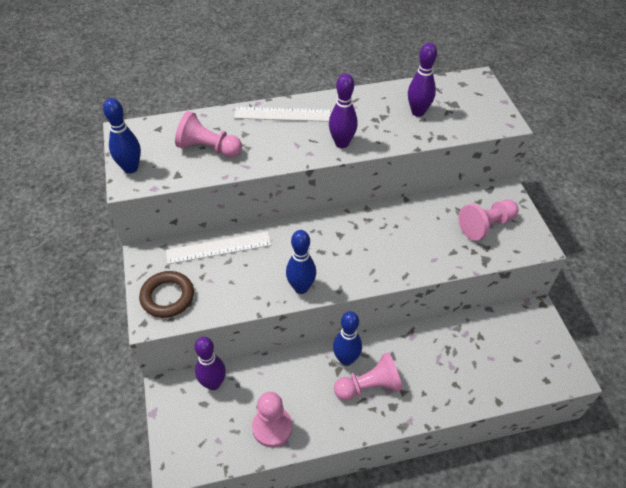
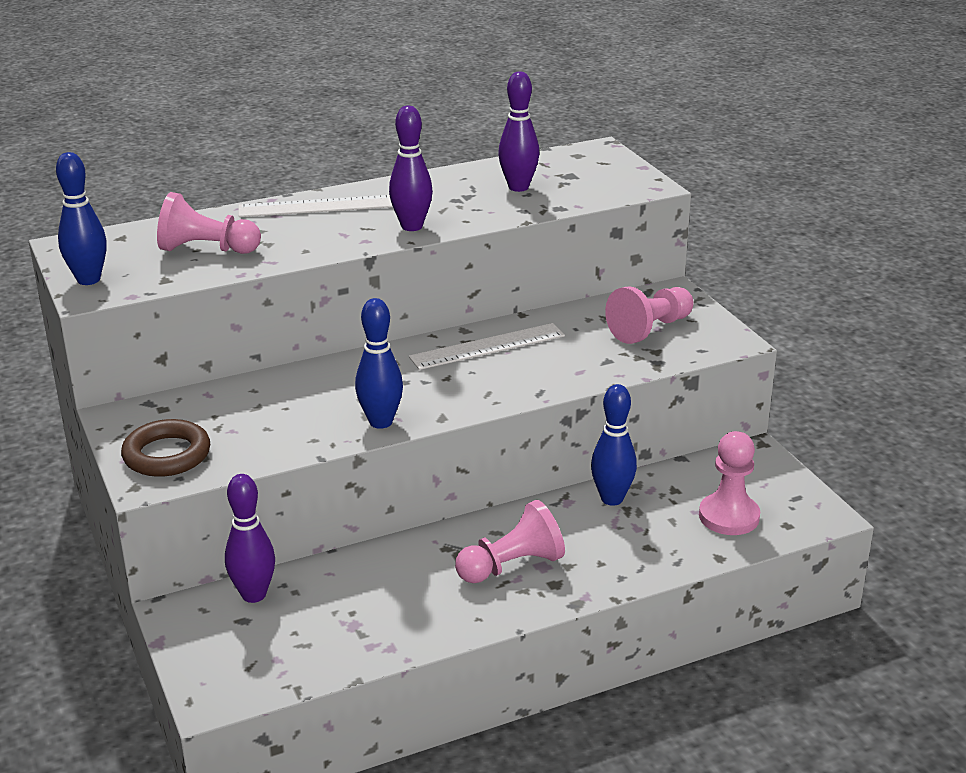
camera: 10 degrees left, 20 degrees down
(219, 248) = (237, 394): white ruler -> white ruler (487, 347)
(272, 427) = (364, 632): pink pawn -> pink pawn (729, 516)
(346, 359) = (467, 540): blue bowling pin -> blue bowling pin (612, 499)

